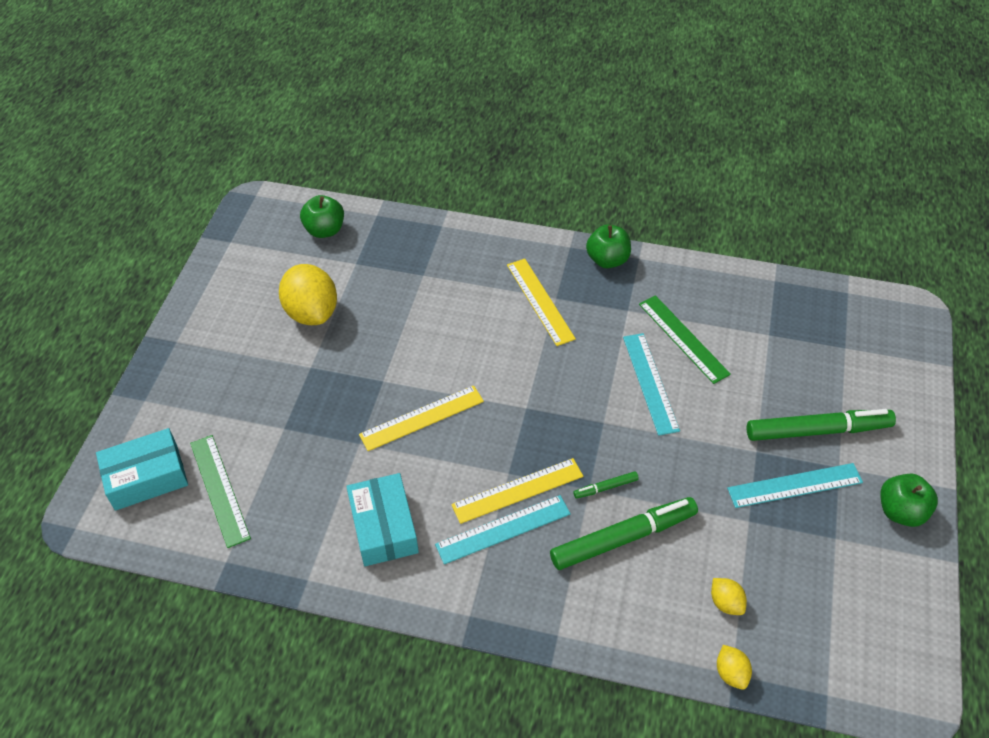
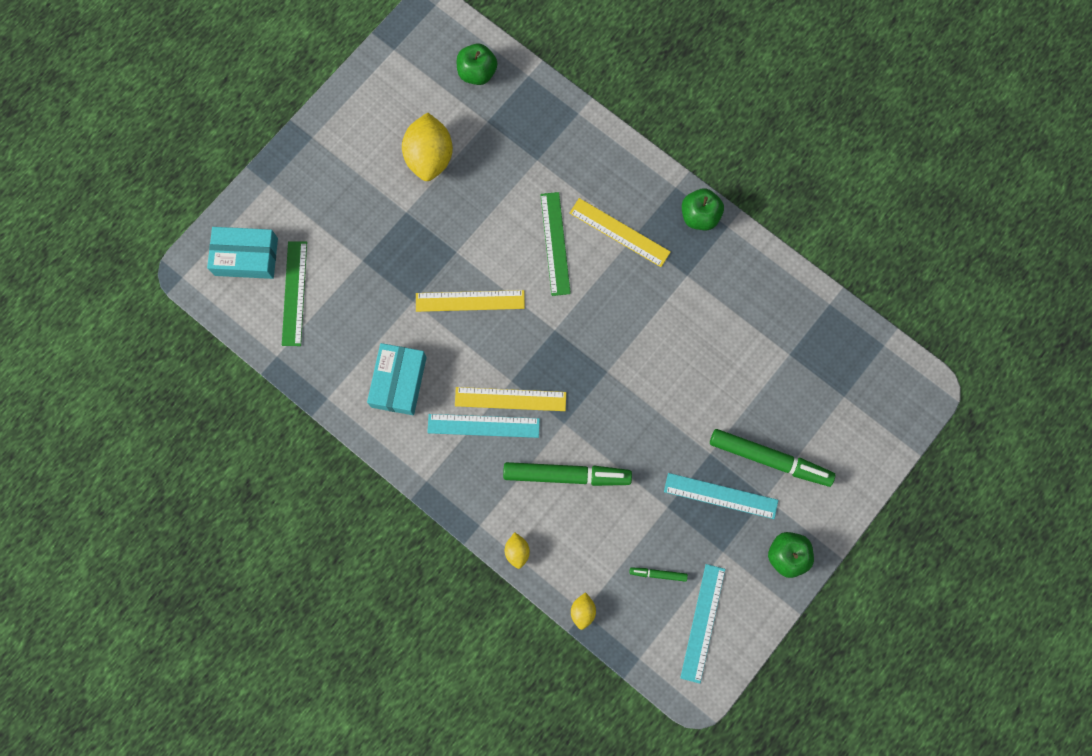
camera: 25 degrees right, 25 degrees up
(540, 301) = (619, 232): yellow ruler -> yellow ruler turned 60 degrees counterclockwise
(605, 487) = (577, 428): green marker -> green marker (658, 574)
(650, 383) = (664, 353): turquoise ruler -> turquoise ruler (703, 623)
(683, 338) = (716, 325): green ruler -> green ruler (555, 243)
(726, 603) = (610, 560): yellow lemon -> yellow lemon (517, 551)

